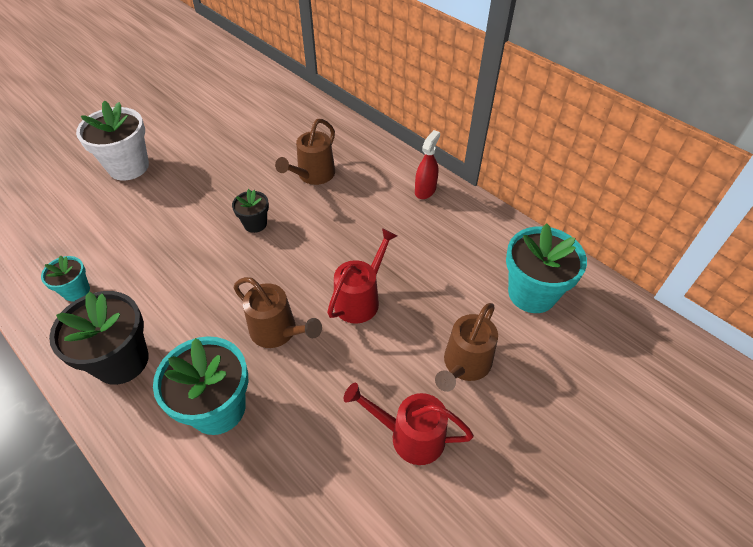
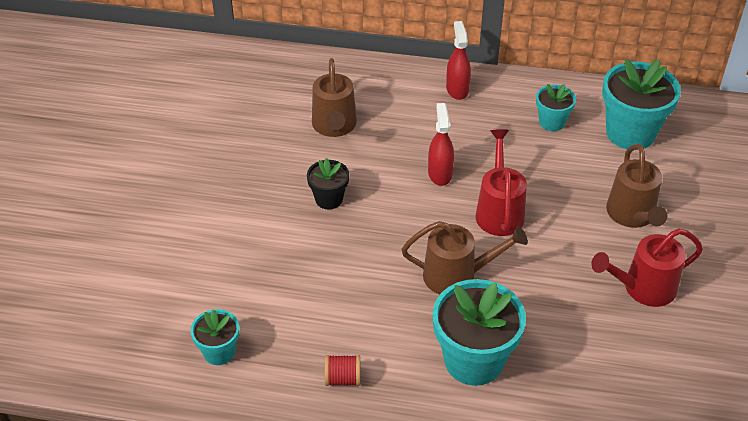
camera: 35 degrees left, 5 degrees down
(122, 361) = (343, 379): black flower pot -> red spool
(128, 167) = (119, 214): white flower pot -> none
(348, 246) = (440, 173): none -> red spray bottle
(473, 251) = (552, 122): none -> turquoise flower pot

